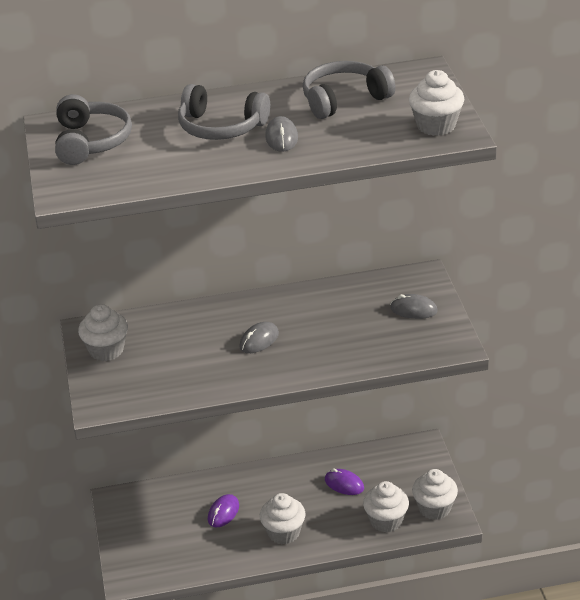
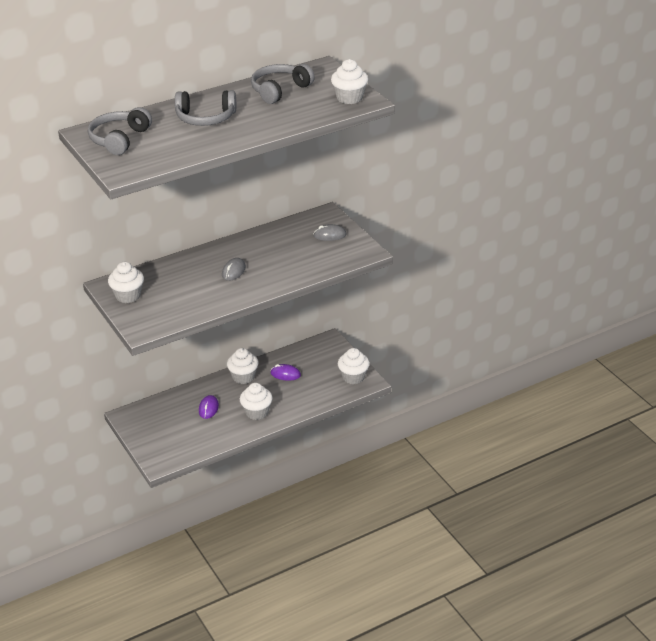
camera: 20 degrees left, 0 degrees up
(91, 142) = (119, 139): grey headphones -> grey headphones turned 135 degrees counterclockwise
(281, 138) = (251, 119): grey mouse -> none
(386, 521) = (324, 391): white cupcake -> white cupcake (243, 377)

